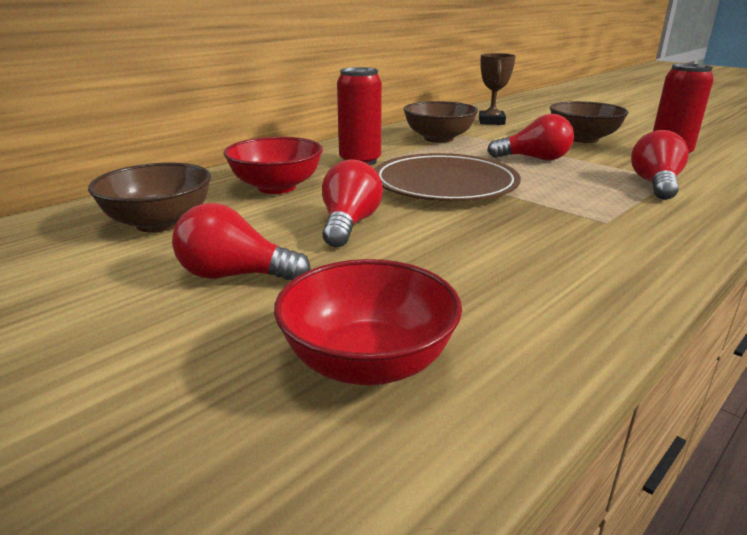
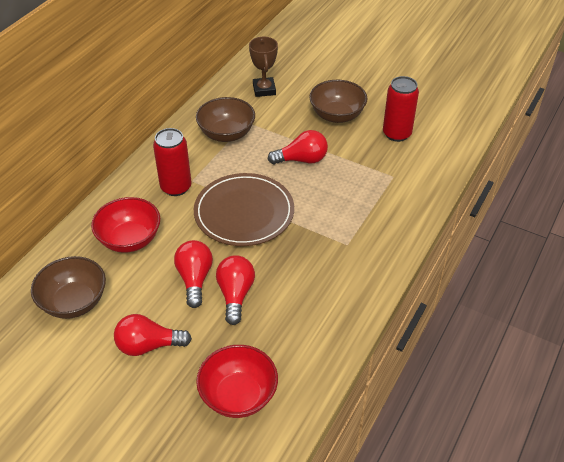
camera: 15 degrees left, 20 degrees up
(655, 184) = (381, 187): red light bulb -> red light bulb (235, 295)

